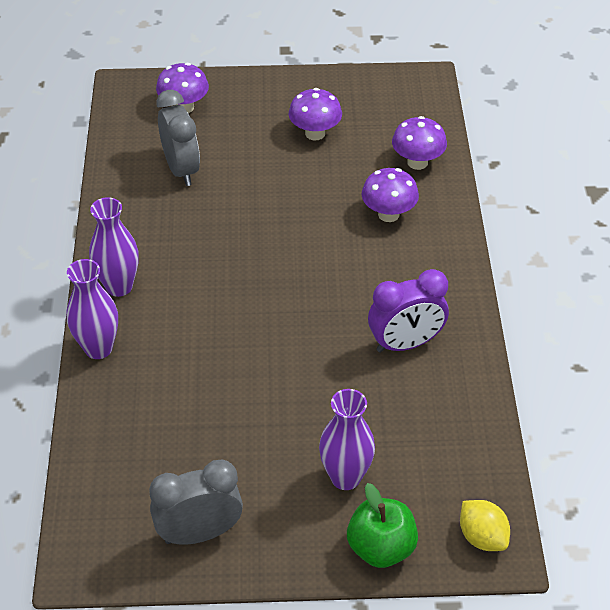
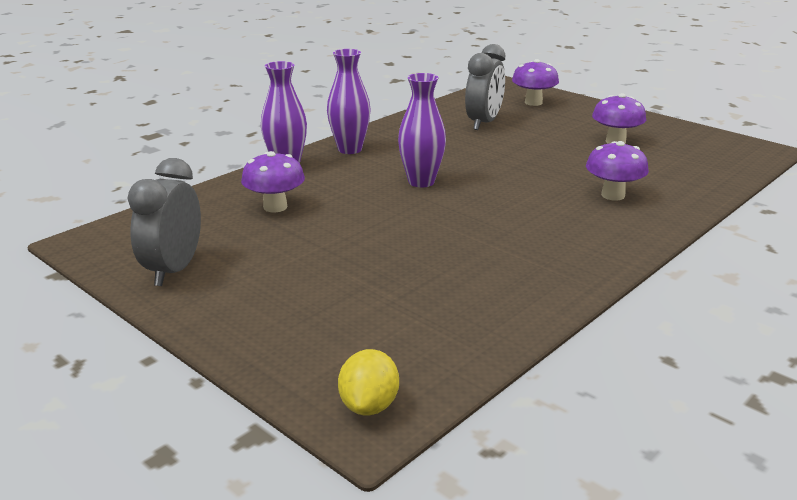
camera: 45 degrees right, 20 degrees down
(199, 533) = (174, 270): grey clock -> grey clock turned 105 degrees counterclockwise
(345, 477) = (324, 302): purple vase -> purple vase (421, 182)
(381, 548) = (274, 355): green apple -> none
(405, 343) = (508, 261): purple clock -> none
(417, 162) = (686, 182): purple mushroom -> purple mushroom (275, 207)

